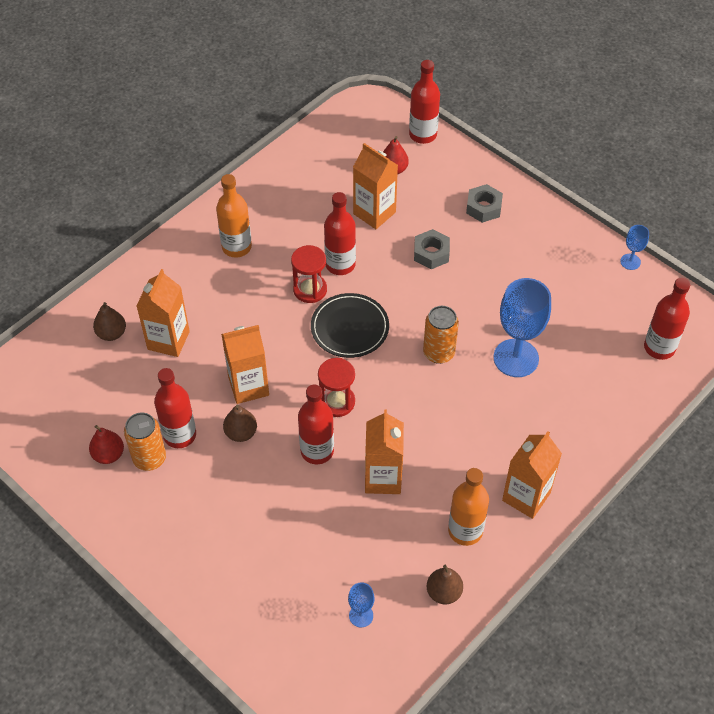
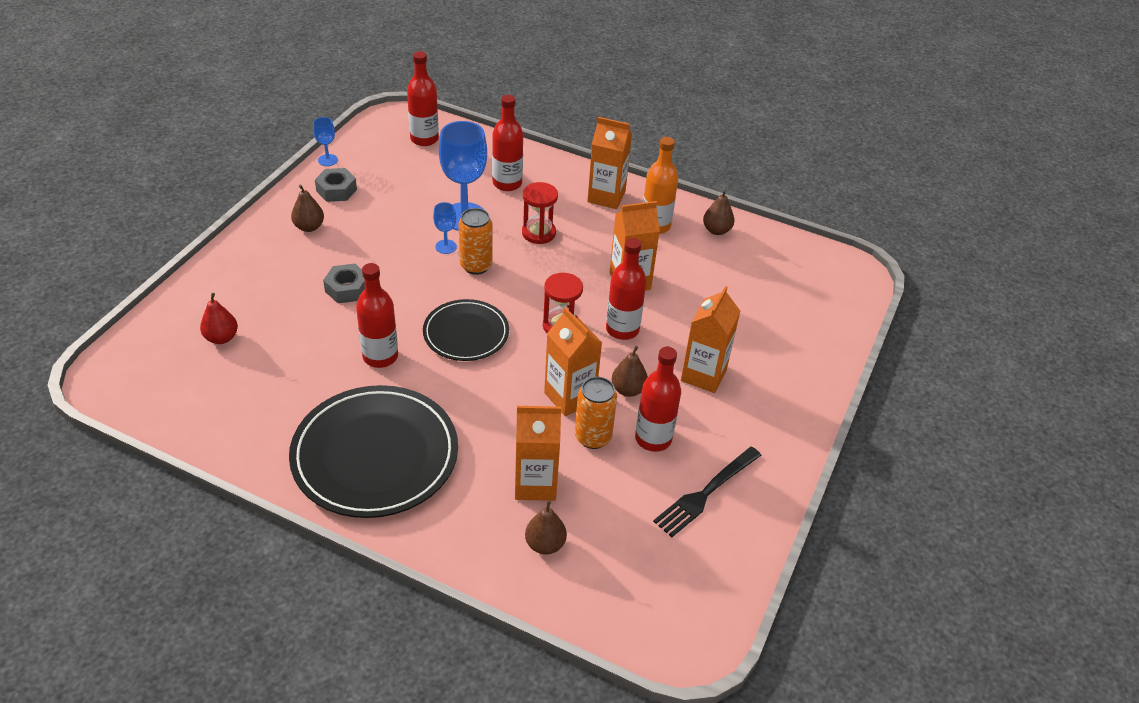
camera: 110 degrees left, 10 degrees down
(108, 455) = (705, 494): red pear -> black fork
(149, 458) = (692, 456): orange can -> orange can (593, 437)
(236, 247) = (375, 455): orange bottle -> black plate
(310, 290) = (423, 374): red hourglass -> red hourglass (538, 233)
(361, 615) = (764, 273): blue goblet -> blue goblet (446, 247)
(374, 213) = (295, 342): orange carton -> orange carton (703, 375)
(423, 135) = (159, 322): red bottle -> red bottle (507, 183)
(483, 207) = (272, 259): grey nut -> grey nut (336, 190)
(524, 236) = (309, 227): none -> brown pear

